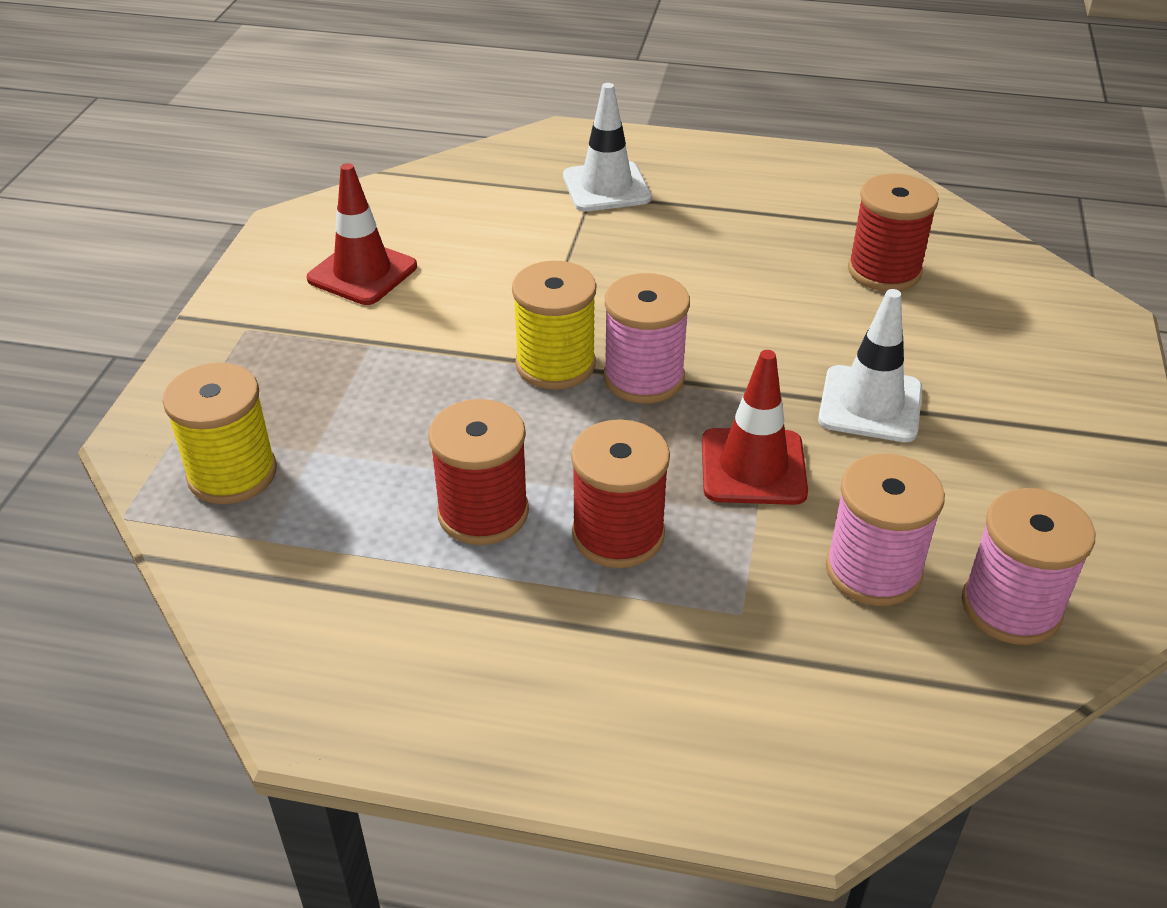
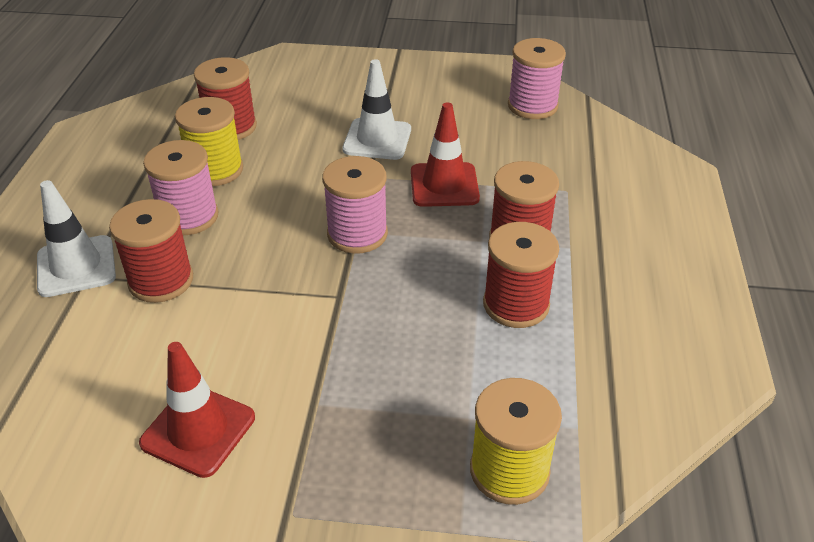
camera: 95 degrees left, 0 degrees up
(555, 365) = (343, 280): yellow spool -> yellow spool (215, 170)
(576, 238) = (161, 280): none -> red spool
(873, 570) = (520, 145): pink spool -> pink spool (188, 217)

